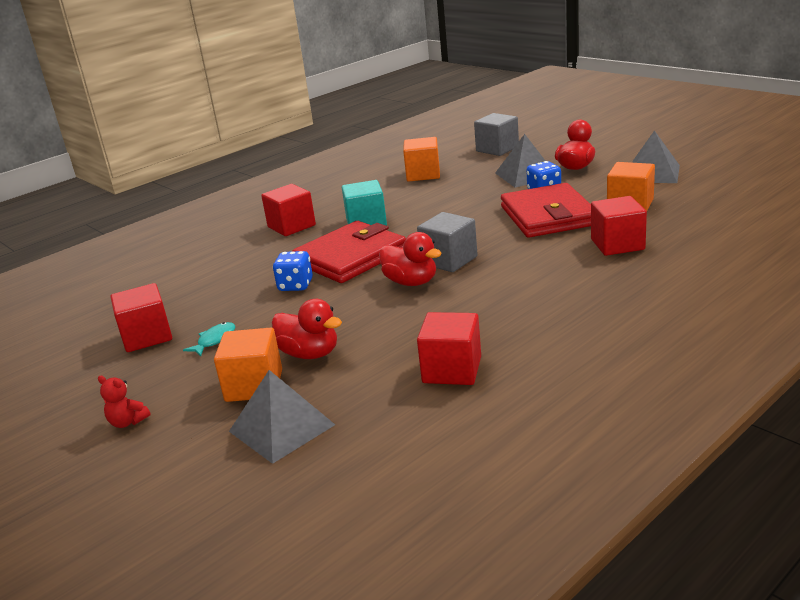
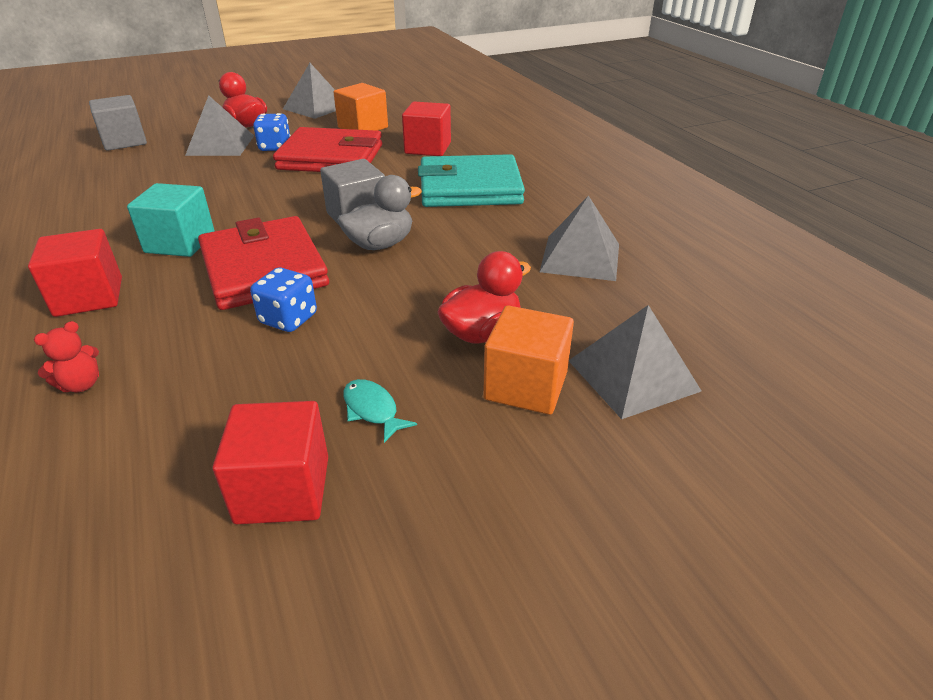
camera: 75 degrees left, 10 degrees up
(128, 422) = (548, 526): red teddy bear -> red teddy bear (81, 384)
(411, 282) = (380, 244): red duck -> grey duck
(423, 174) = (106, 187): orange cube -> none
(452, 370) = (580, 257): red cube -> grey pyramid
(547, 287) = (470, 188): none -> turquoise wallet

